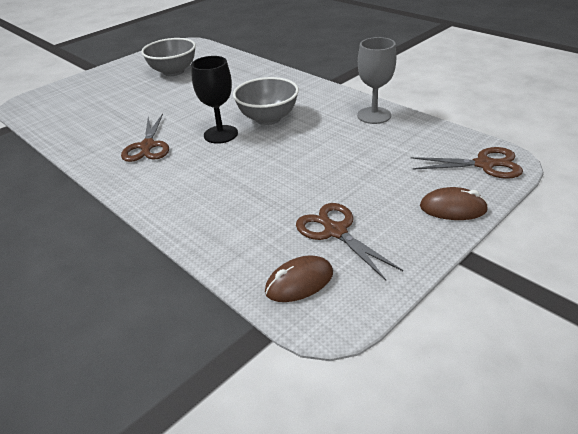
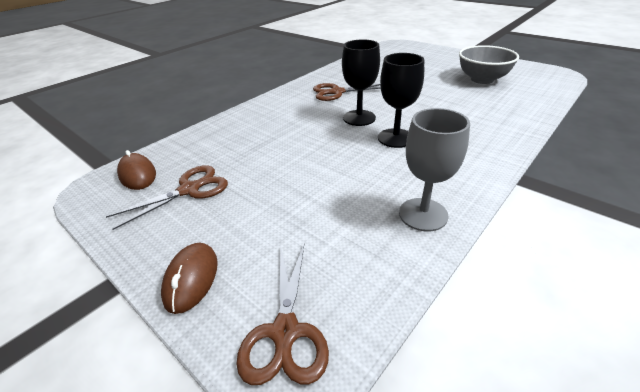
camera: 85 degrees right, 0 degrees up
(268, 118) = (395, 138): grey bowl -> black goblet

